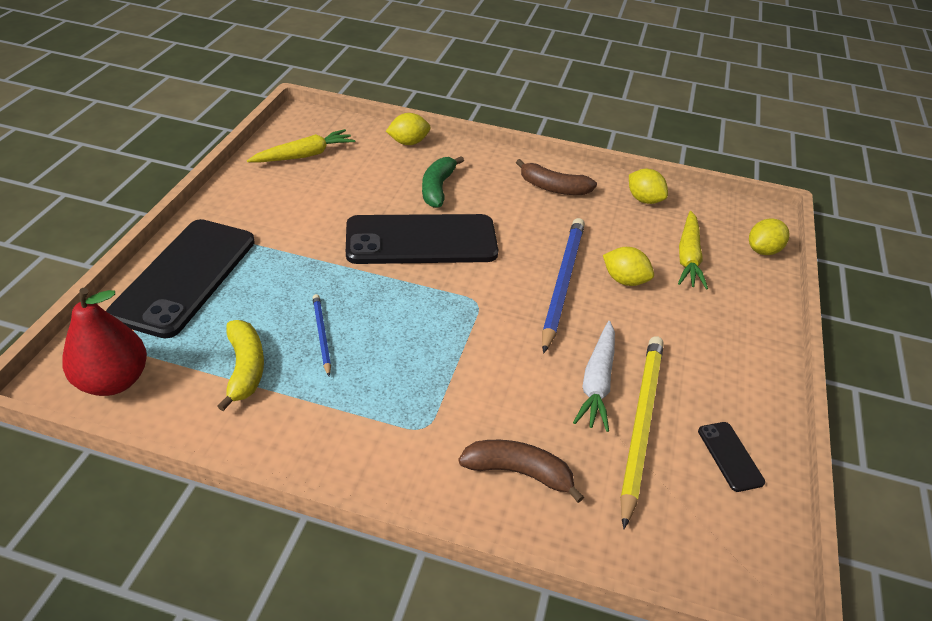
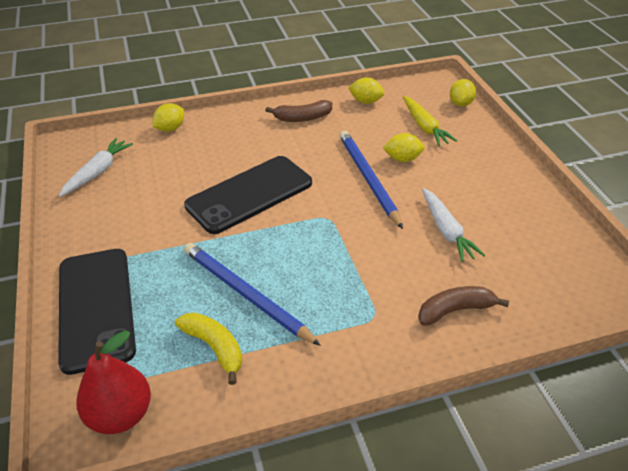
camera: 30 degrees left, 0 degrees up
(304, 155) = (98, 172): yellow carrot -> white carrot
(321, 335) = (246, 294): blue pencil -> blue pencil, size x1.98
(437, 188) = (225, 152): green banana -> none
(640, 424) = (492, 242): yellow pencil -> none
(730, 456) = (552, 234): black phone -> none

